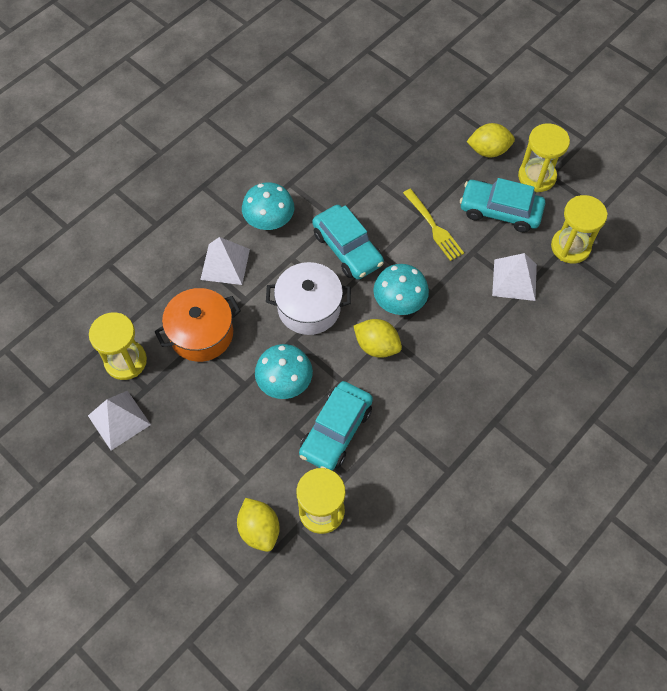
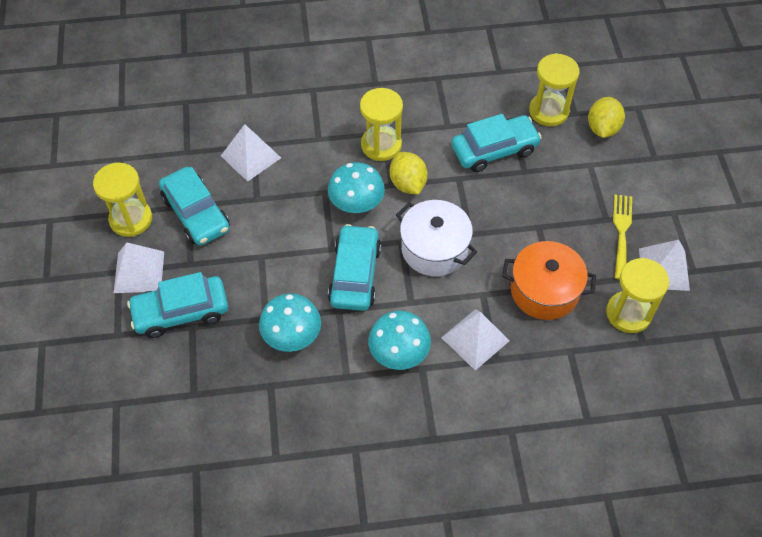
camera: 140 degrees left, 5 degrees down
(284, 382) = (504, 207): turquoise mushroom -> turquoise mushroom (292, 335)
(433, 147) = (181, 312): none -> turquoise car
(433, 227) = (264, 240): yellow fork -> yellow fork (621, 233)
(488, 151) = (139, 272): yellow lemon -> white pyramid
(570, 247) = (179, 149): yellow hourglass -> yellow hourglass (381, 145)

